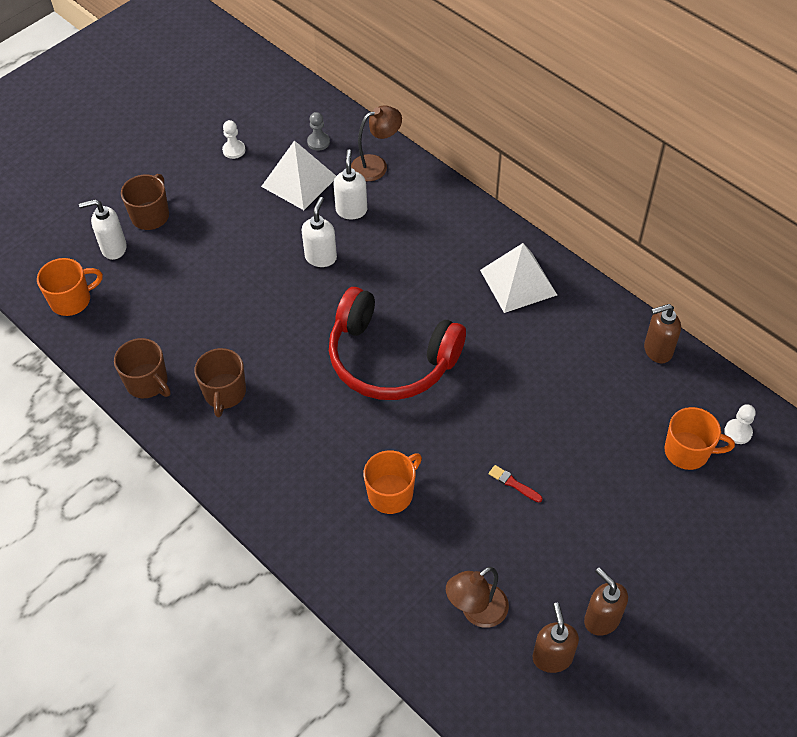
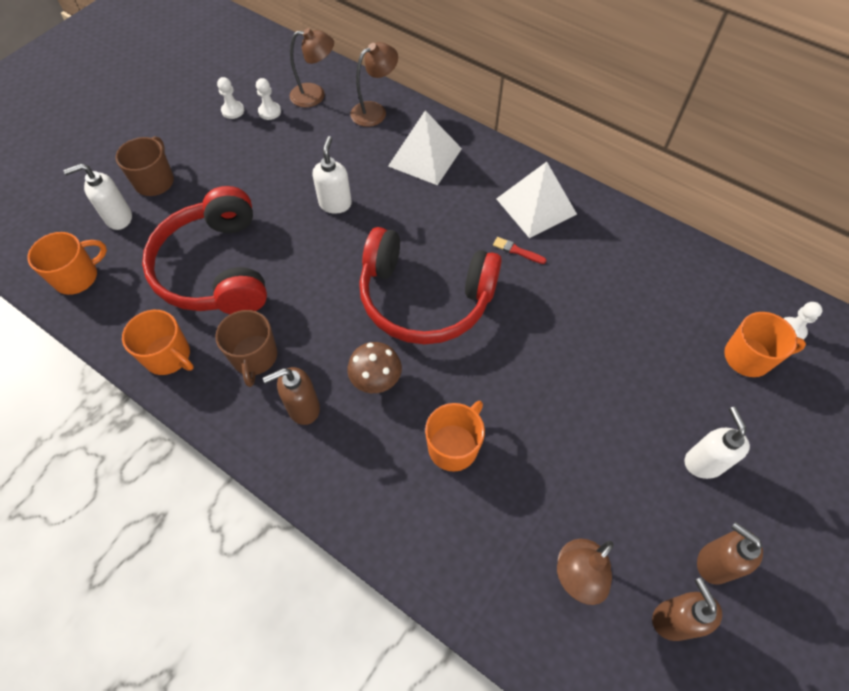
camera: 10 degrees left, 5 degrees up
(147, 382) = (168, 356): brown mug -> orange mug
(198, 307) = (215, 269): none -> red headphones
(270, 155) = (269, 112): none -> white pawn
(299, 181) = (302, 133): white pyramid -> white pyramid (425, 157)
(318, 142) = (315, 95): grey pawn -> brown lamp
(332, 427) = (376, 380): none -> brown mushroom
(351, 210) = (358, 155): white soap dispenser -> white soap dispenser (703, 462)
(513, 484) = (581, 417): red brush -> red brush (517, 251)
(657, 350) = (688, 257): brown soap dispenser -> brown soap dispenser (303, 408)

